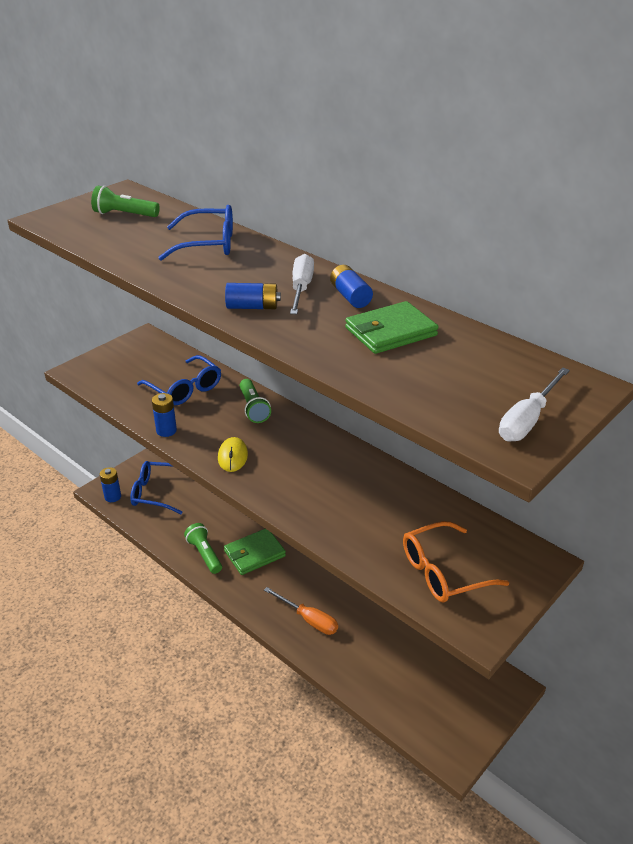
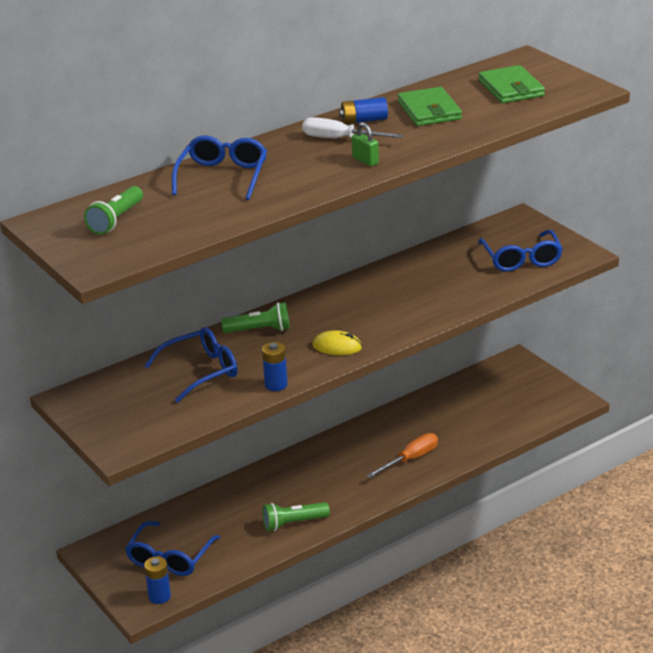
camera: 75 degrees left, 5 degrees down
(252, 307) = (365, 160): blue battery -> green padlock
(254, 553) = (306, 487): green wallet -> green wallet (511, 88)
(443, 572) = (521, 259): orange glasses -> blue glasses
(527, 420) = (559, 81): white screwdriver -> none

